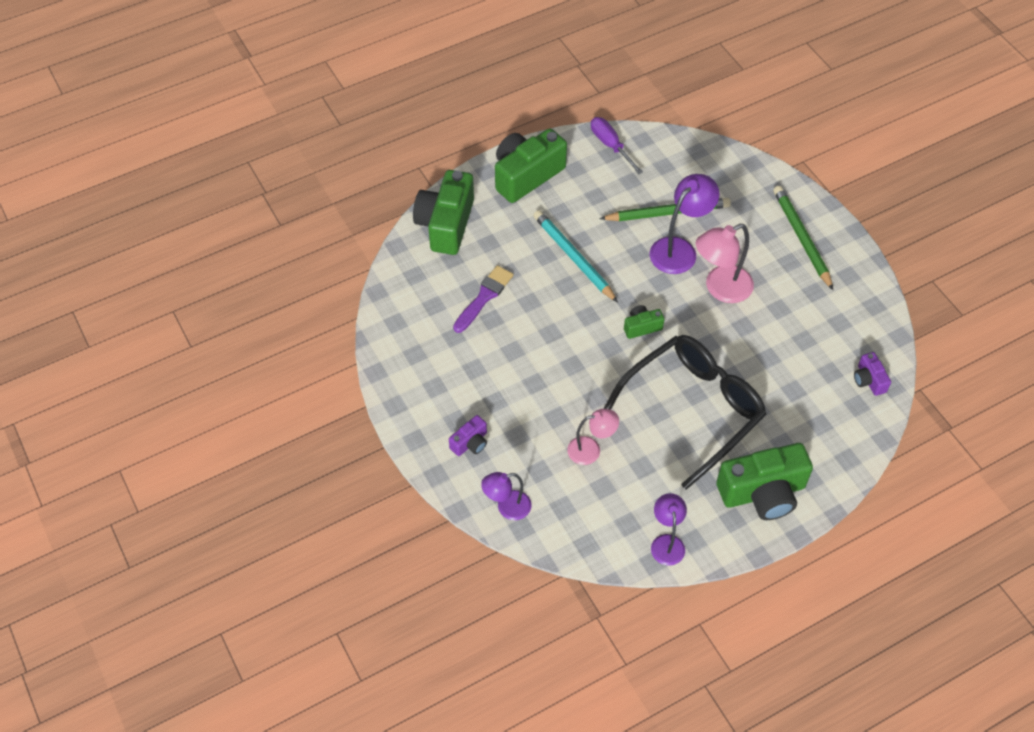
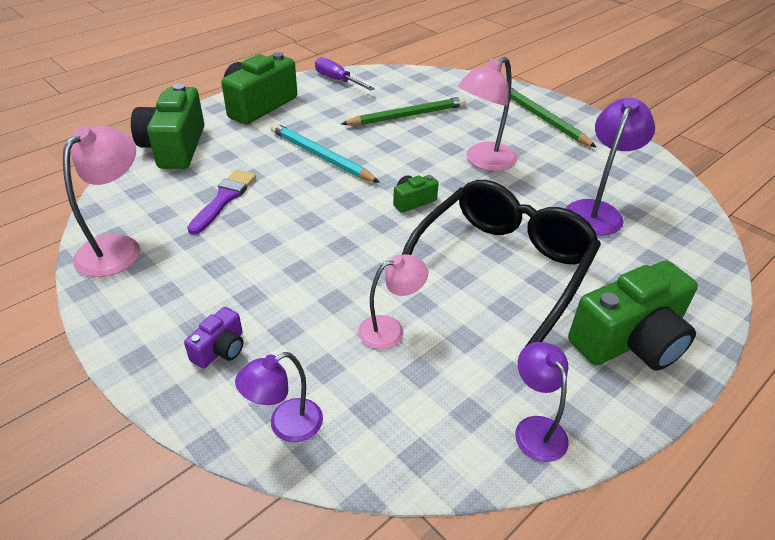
camera: 15 degrees left, 15 degrees down
(400, 336) = (118, 247): none -> pink lamp
(679, 249) = (429, 138): purple lamp -> purple lamp (596, 211)
(869, 380) = (676, 212): purple camera -> none

